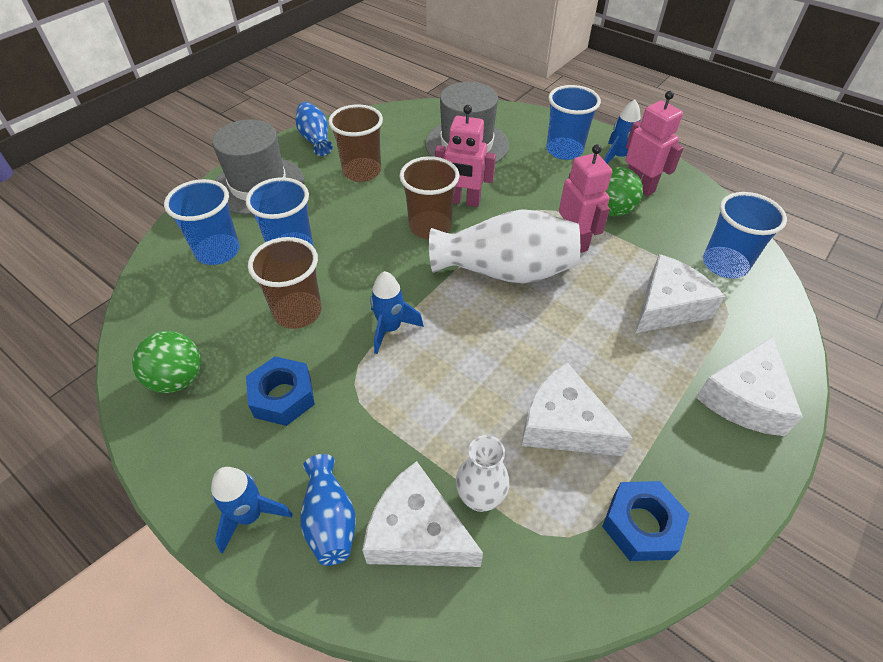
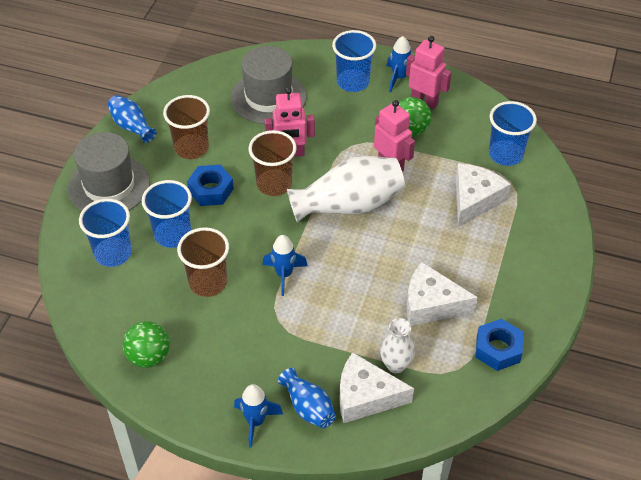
camera: 20 degrees left, 0 degrees up
(283, 396) = (233, 345): blue nut -> blue nut (211, 190)
(744, 398) = (540, 251): white cheese -> none

